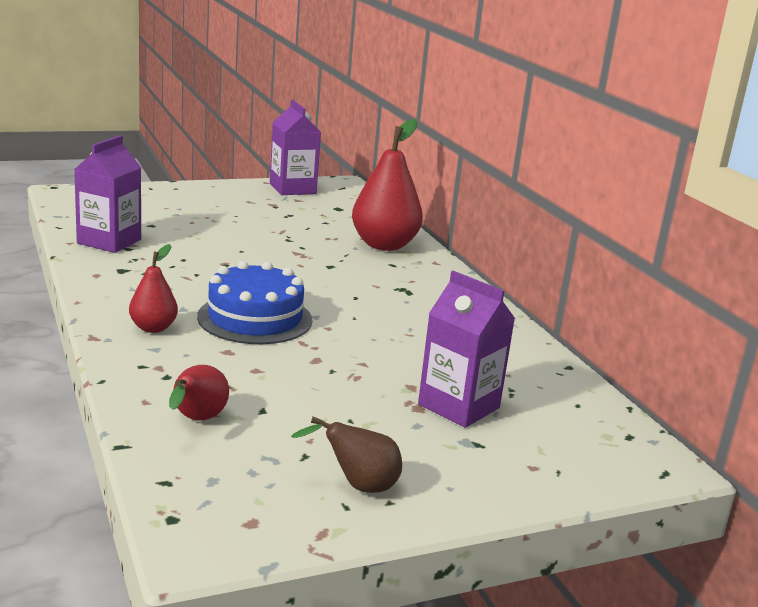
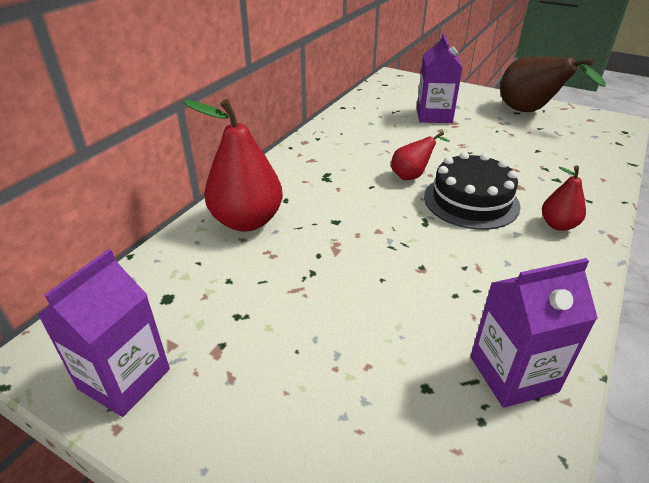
camera: 125 degrees left, 15 degrees up
(196, 420) = (580, 159): red pear -> red pear (412, 176)
(255, 318) = (471, 201): blue cake -> black cake
(358, 486) = (530, 112): brown pear -> brown pear, size x1.89

